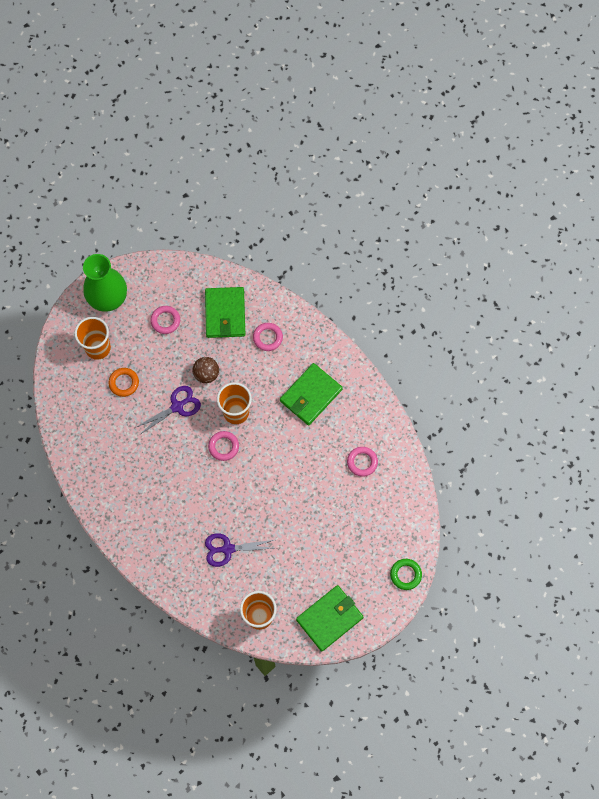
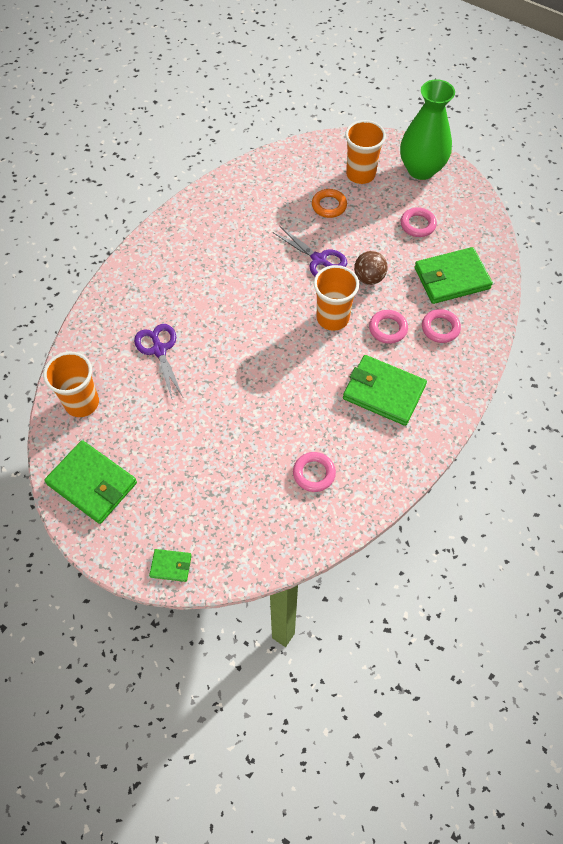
camera: 75 degrees right, 10 degrees down
(223, 446) = (285, 316): pink ring -> pink ring (388, 329)
(405, 574) = (171, 566): green ring -> green wallet

